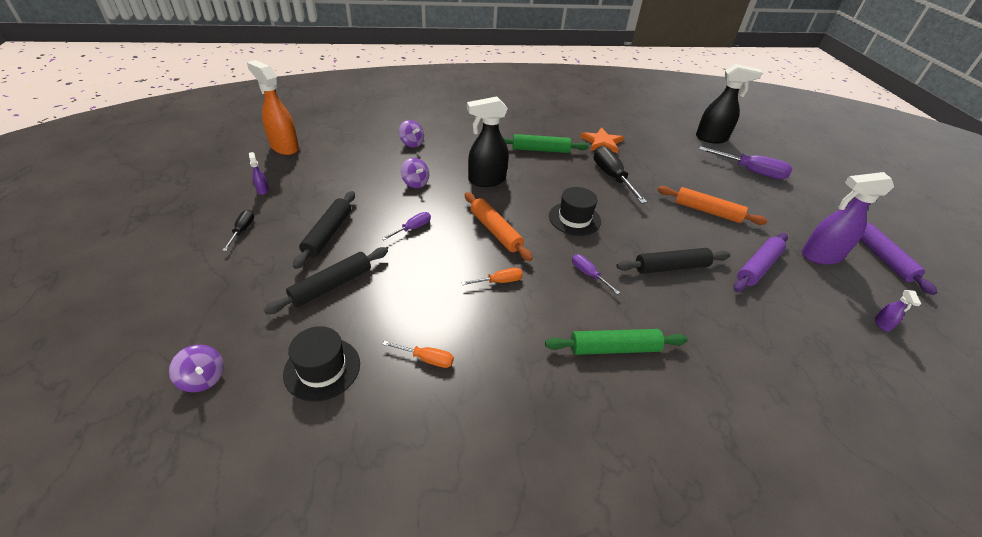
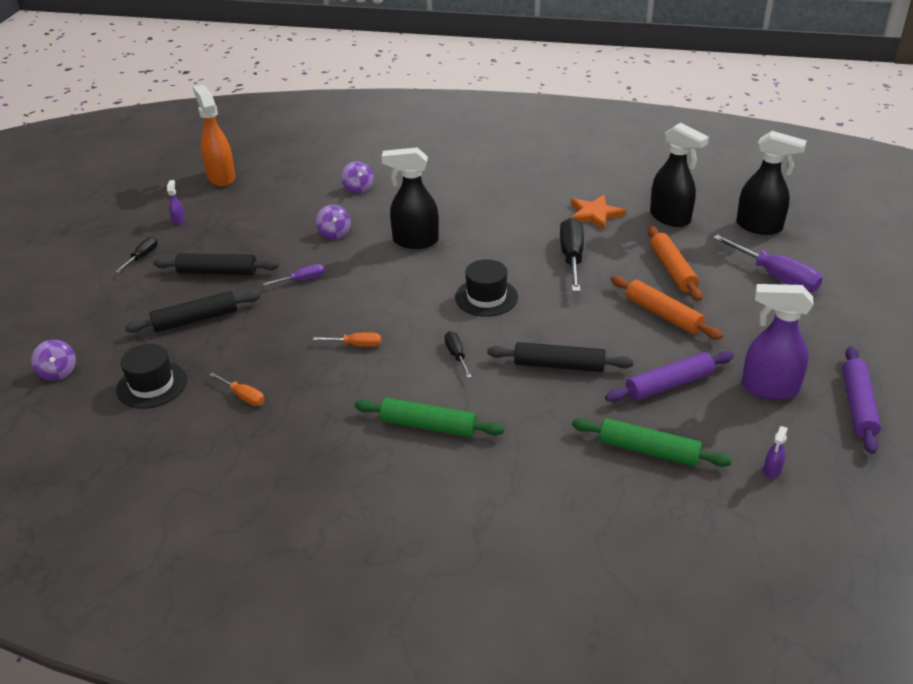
camera: 25 degrees right, 5 degrees down
(328, 234) = (217, 272): black rolling pin -> black rolling pin turned 60 degrees clockwise
(495, 231) = (387, 296): orange rolling pin -> orange rolling pin (672, 270)
(540, 150) = (506, 214): green rolling pin -> green rolling pin (648, 450)
(588, 274) = (456, 355): purple screwdriver -> black screwdriver
(653, 139) = (670, 218): none -> black spray bottle

